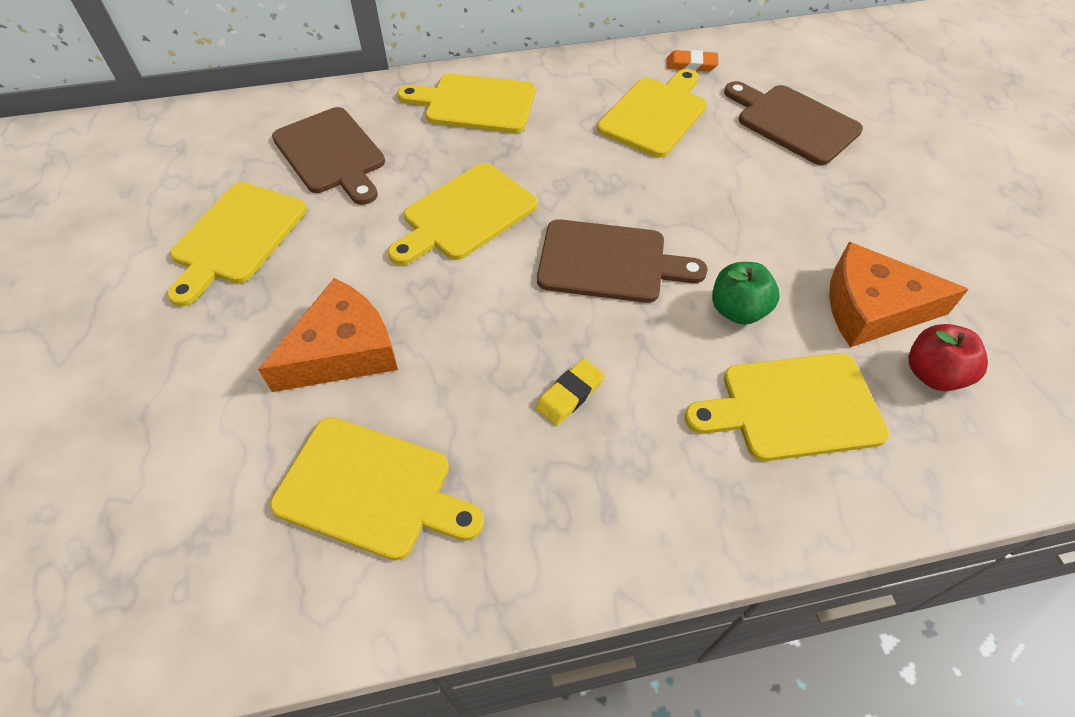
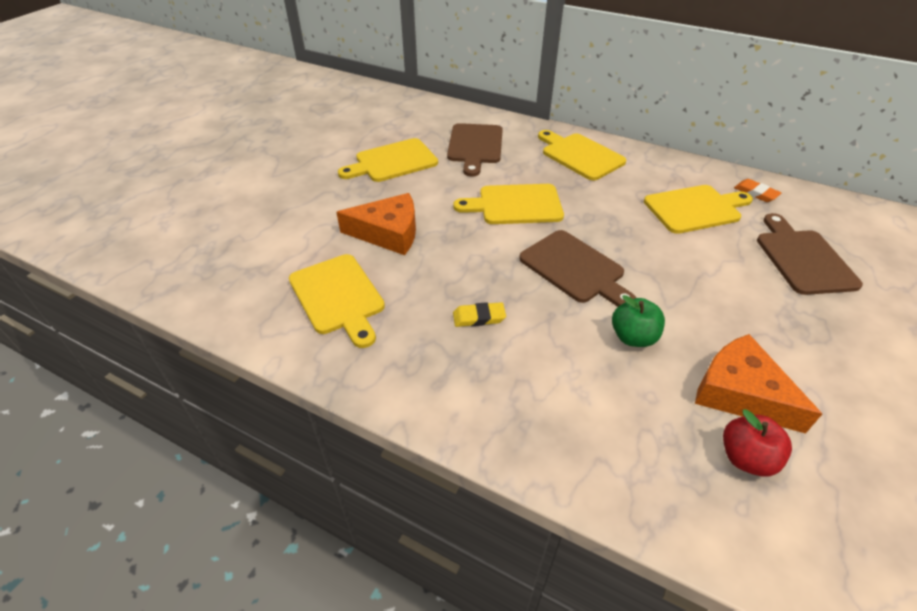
camera: 40 degrees right, 10 degrees down
(793, 407) = (612, 408): yellow cutting board -> none

